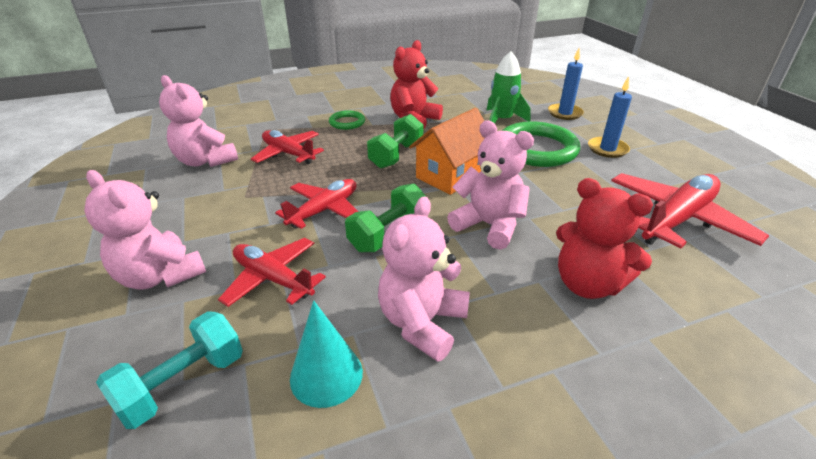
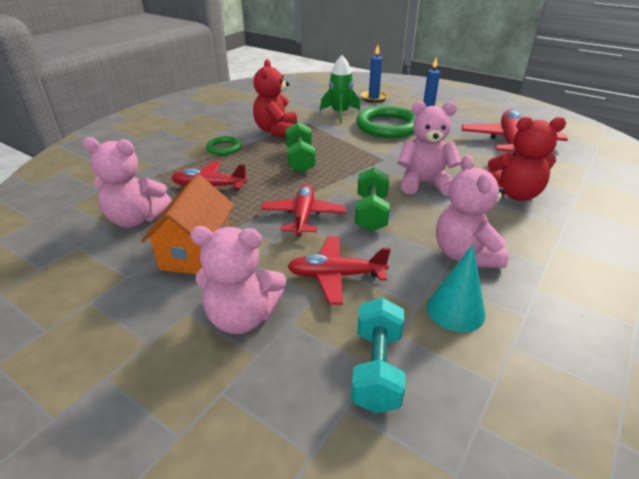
camera: 35 degrees left, 0 degrees up
(451, 175) = (357, 160): orange house -> orange house (196, 252)

